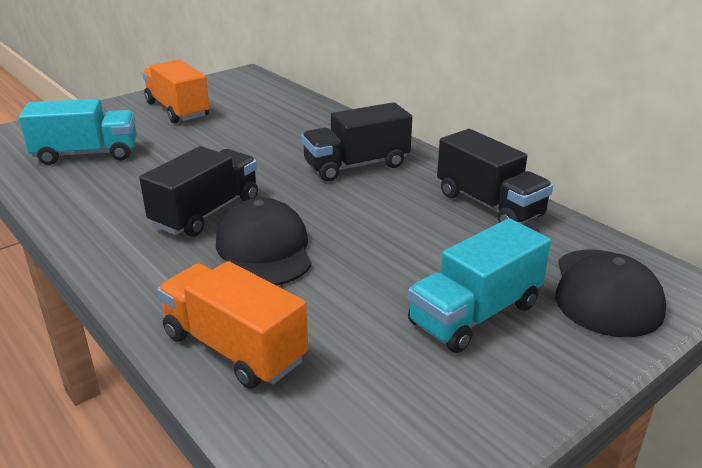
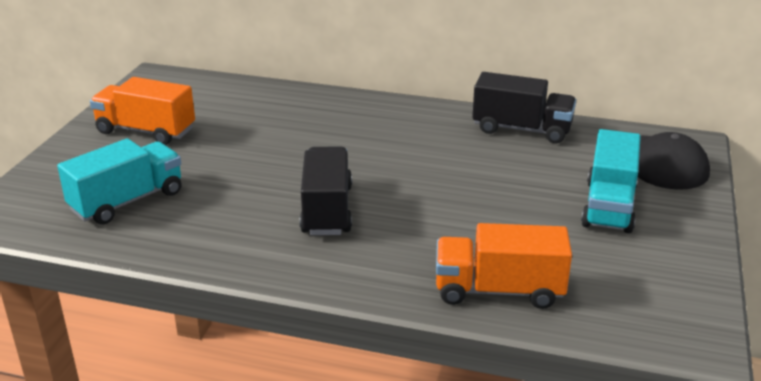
camera: 35 degrees left, 0 degrees up
(264, 250) = (417, 220): black cap -> none
(356, 165) = (387, 131): black truck -> none

